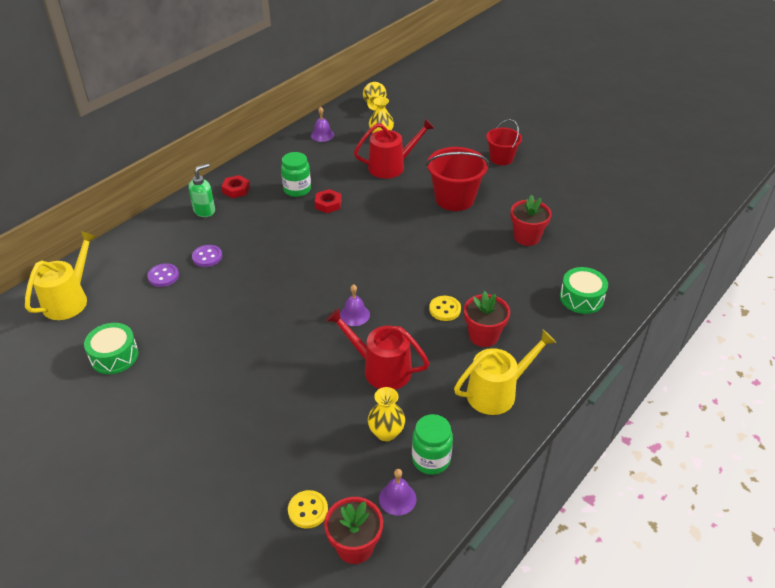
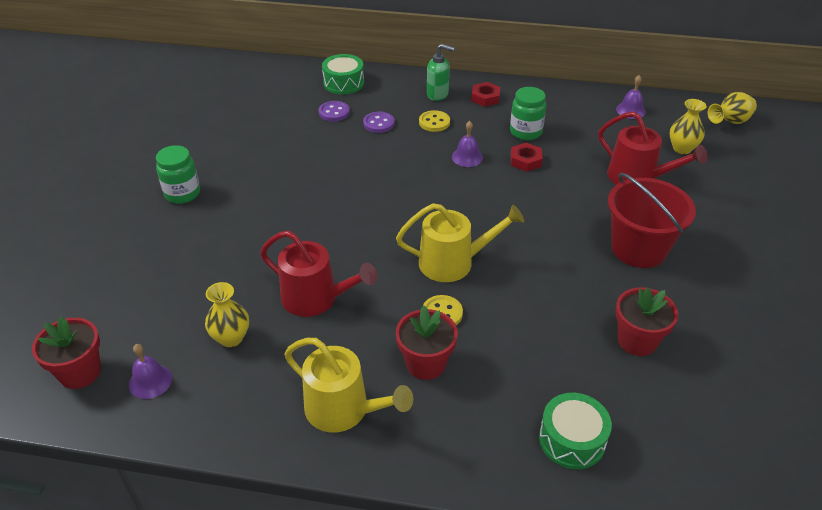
camera: 60 degrees right, 0 degrees up
(69, 300) = (269, 82): yellow watering can -> yellow watering can (453, 262)
(114, 356) = (223, 132): green drum -> green drum (343, 83)
(308, 510) = (109, 321): yellow button -> yellow button (434, 122)
(354, 315) = (378, 247): purple bell -> purple bell (467, 157)
(381, 369) = (316, 298): red watering can -> red watering can turned 120 degrees clockwise
(431, 459) = (213, 388): green jar -> green jar (182, 194)
(501, 158) = (766, 260): red bucket -> none

